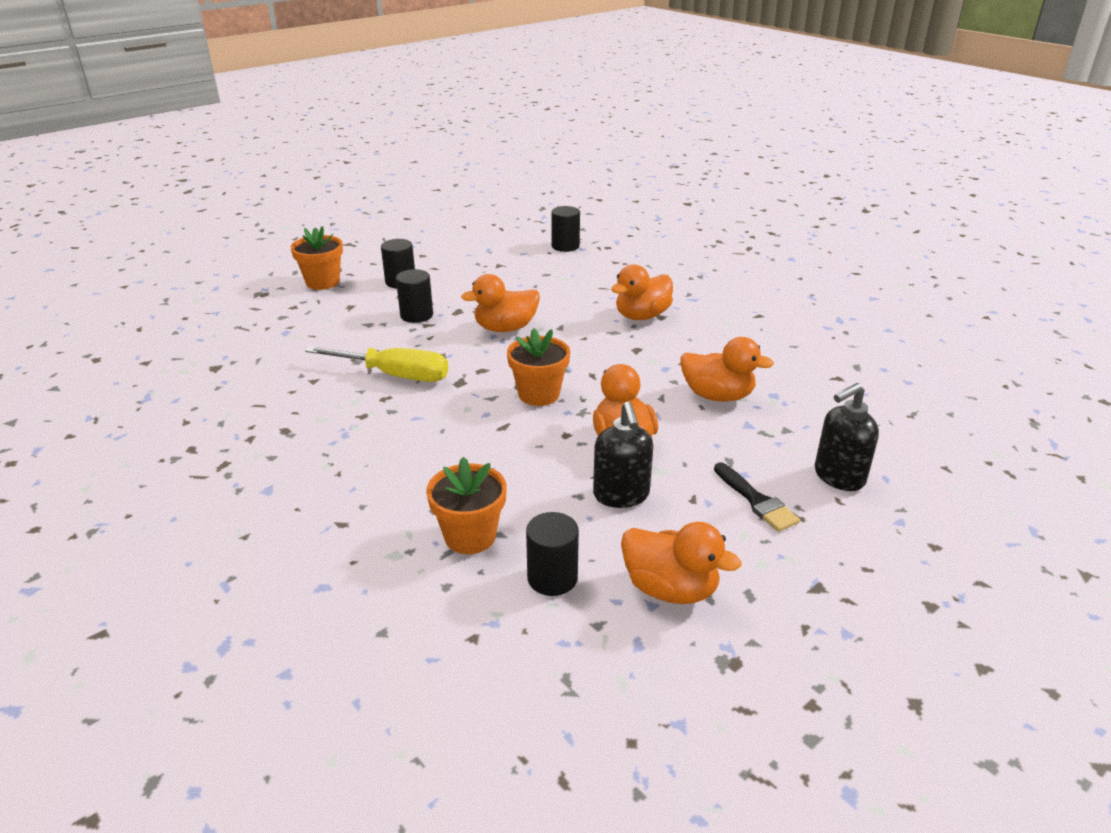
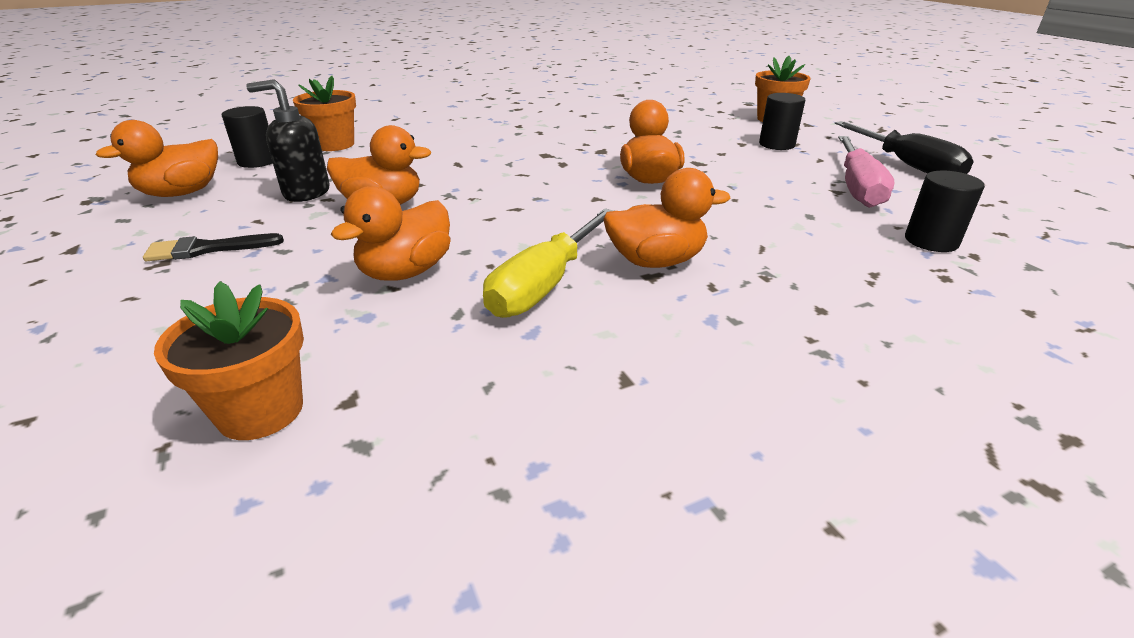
camera: 105 degrees right, 0 degrees up
(394, 375) = (574, 135): yellow screwdriver -> yellow screwdriver (545, 284)
(416, 315) = (692, 147): black cylinder -> none
(438, 242) = (906, 165): none -> black screwdriver
(489, 259) = (857, 187): none -> pink screwdriver
(539, 394) = (497, 180): orange flower pot -> orange flower pot (261, 411)
(642, 316) = (656, 261): orange duck -> orange duck turned 105 degrees clockwise
(838, 477) = (160, 310): black soap dispenser -> none

